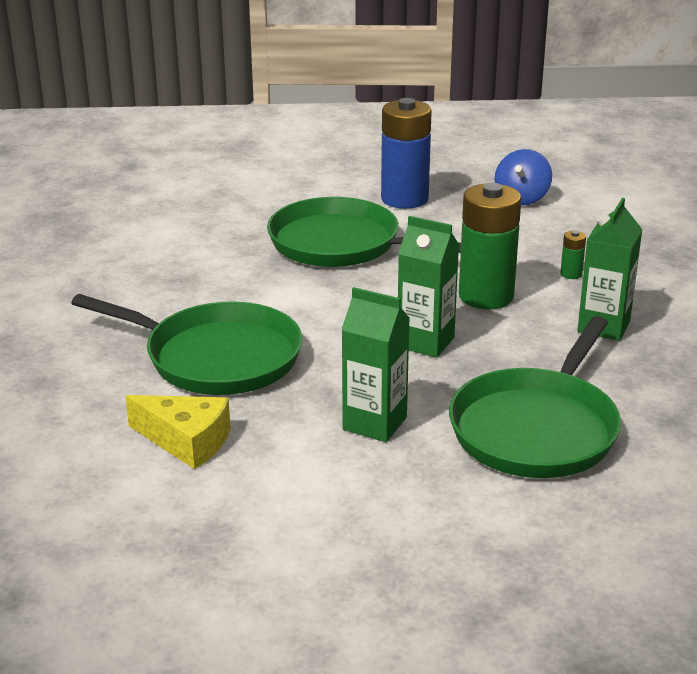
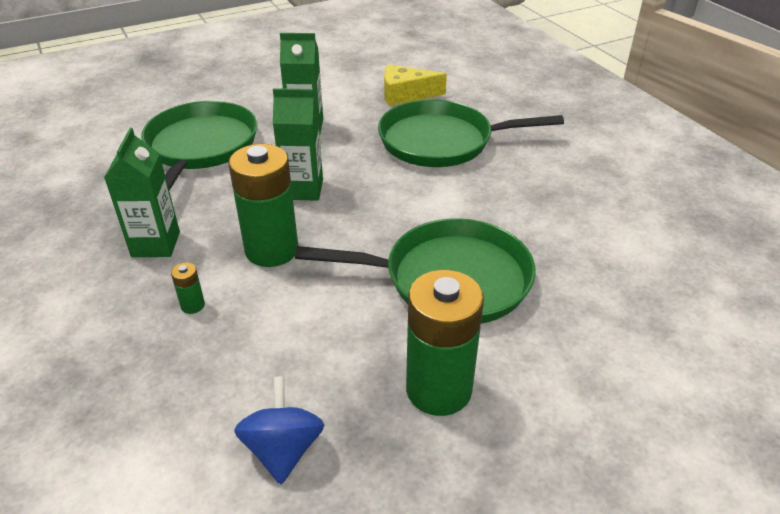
camera: 155 degrees right, 10 degrees up
(404, 199) = (438, 389): blue battery -> green battery

